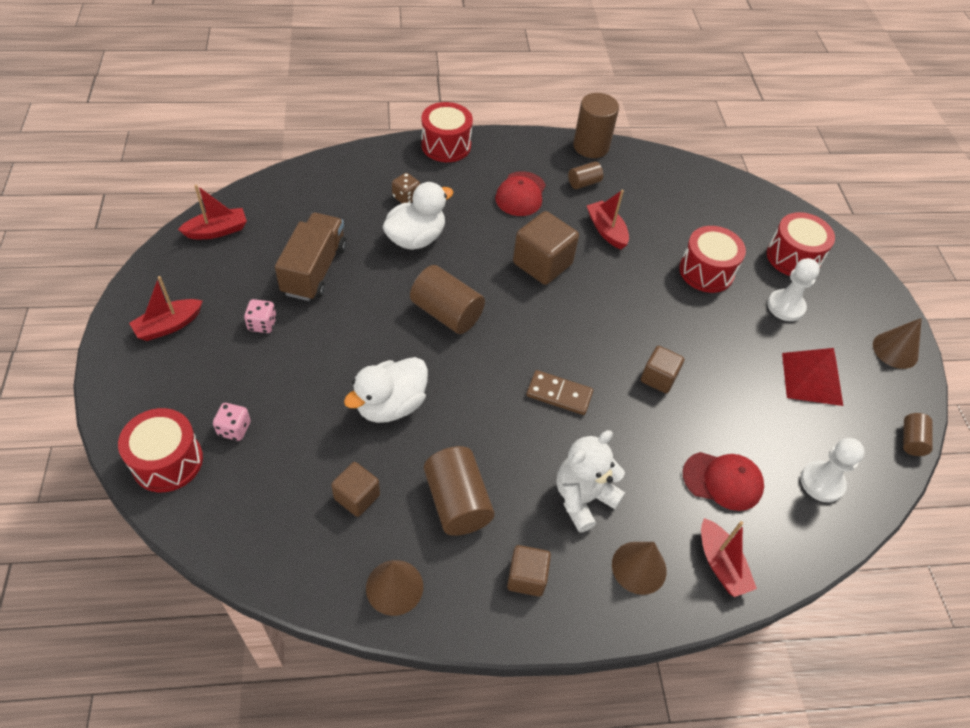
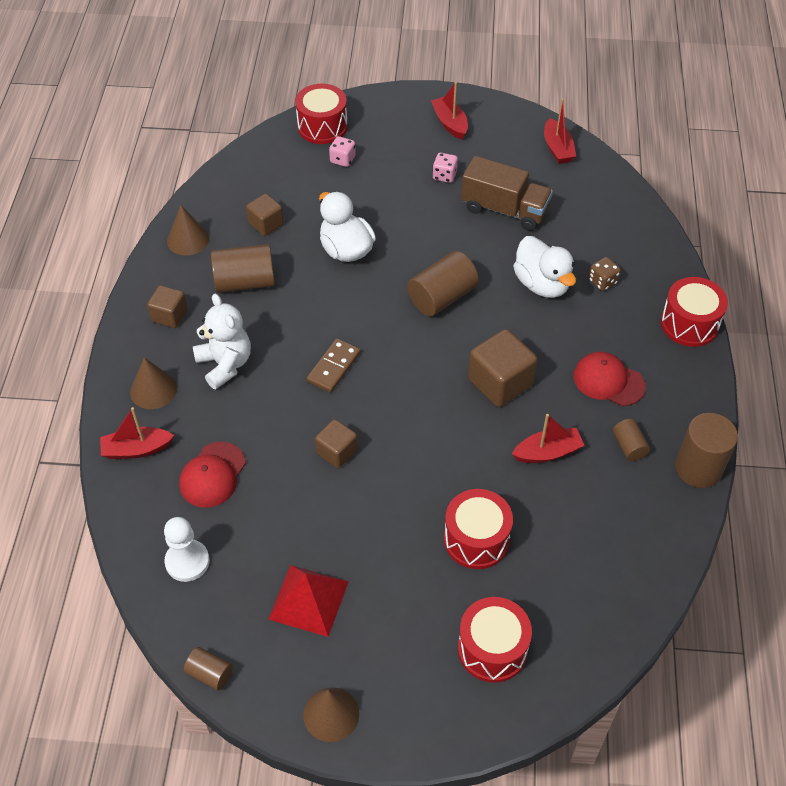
camera: 105 degrees right, 0 degrees up
(785, 306) = (413, 610): white pawn -> none

